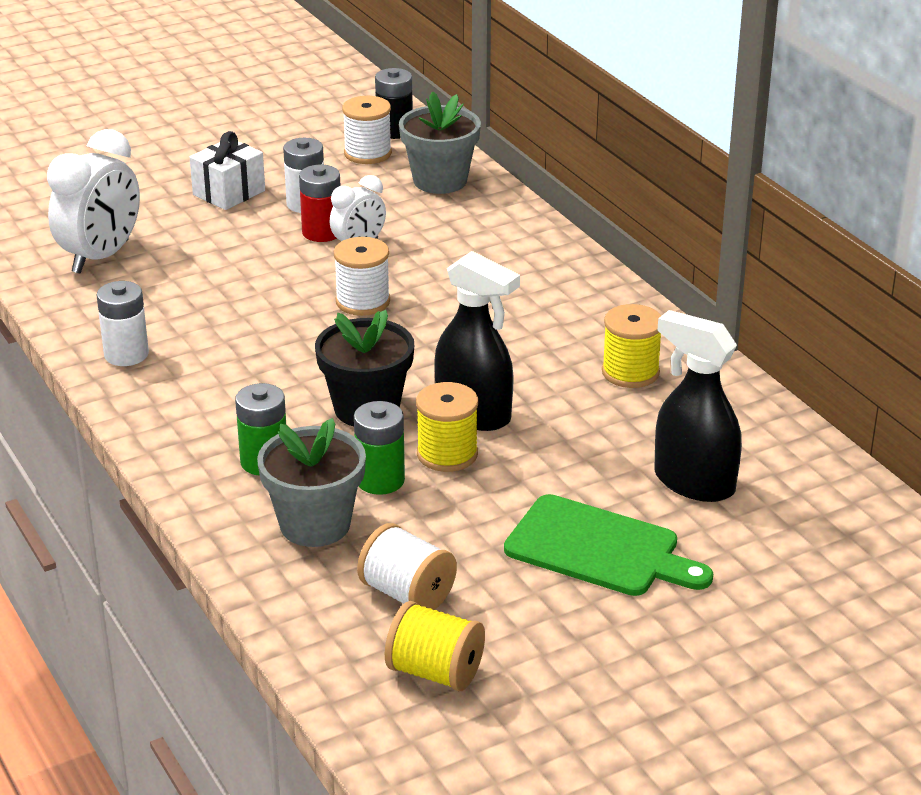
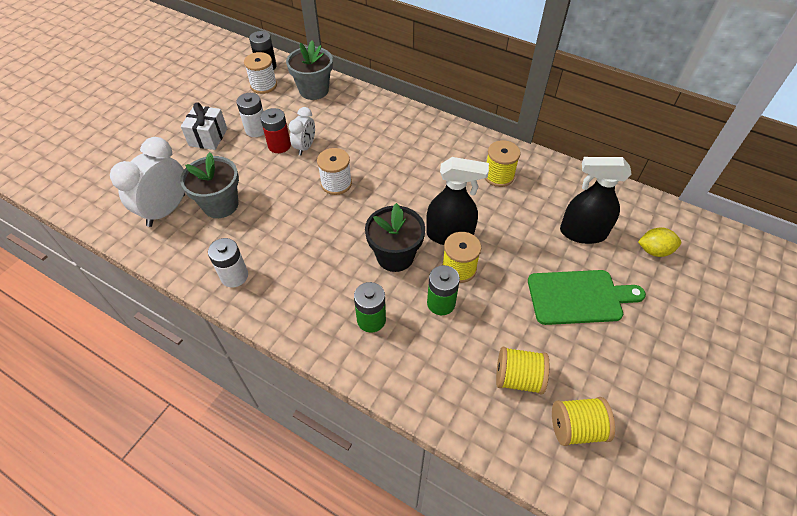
camera: 30 degrees left, 20 degrees up
(101, 257) = (166, 210): white clock -> white clock turned 150 degrees counterclockwise
(315, 524) = (433, 352): grey flower pot -> grey flower pot (220, 205)
(407, 594) = (518, 378): white spool -> yellow spool
(793, 544) = (654, 250): none -> yellow lemon

